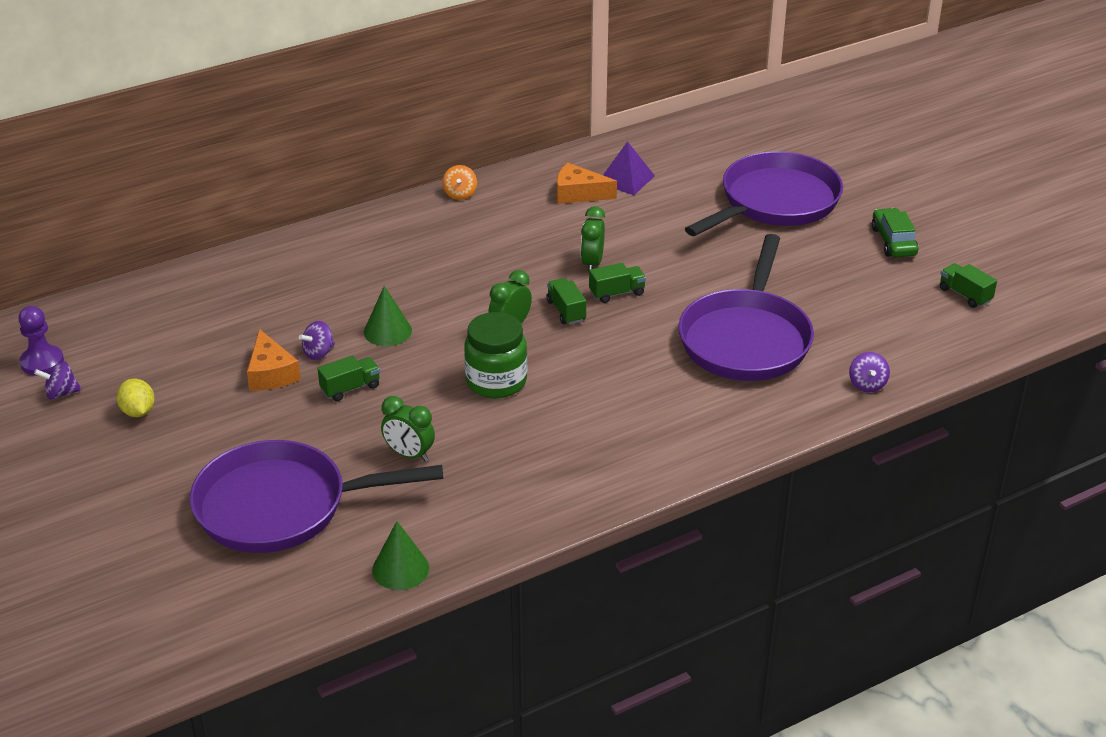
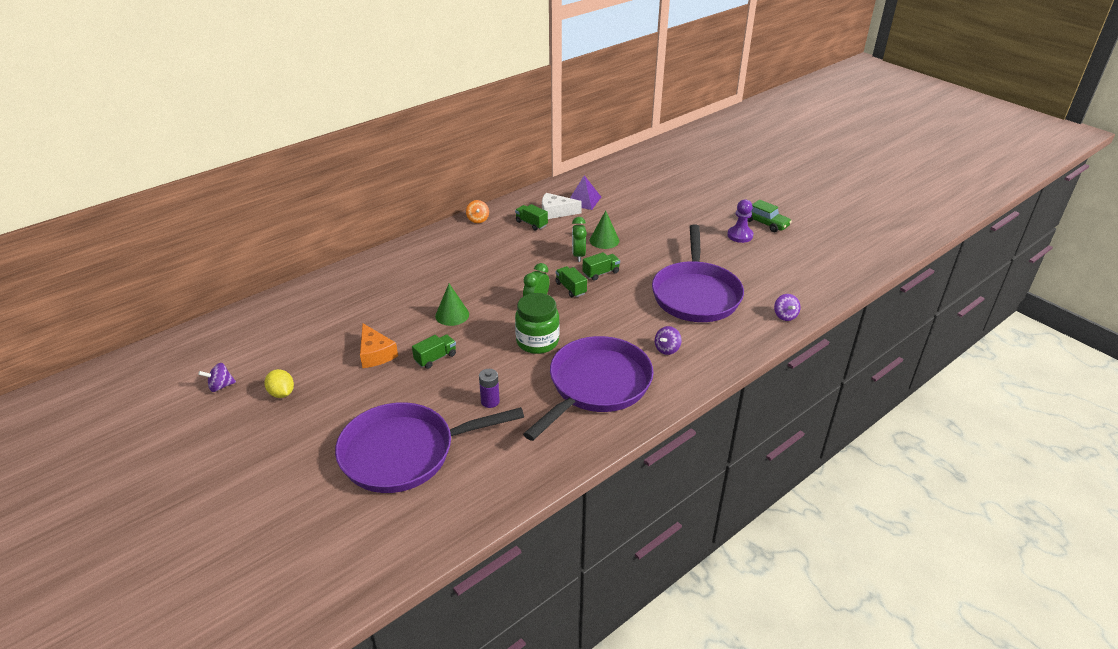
camera: 10 degrees left, 0 degrees up
(42, 362) = (202, 364): purple pawn -> purple pawn (740, 235)
(318, 353) = (407, 335): purple spinning top -> purple spinning top (667, 349)
(400, 569) = (506, 490): green cone -> green cone (604, 240)
(409, 454) = (490, 401): green clock -> purple battery
(578, 194) = (555, 212): orange cheese -> white cheese
(774, 202) = (682, 206): purple pan -> purple pan (596, 386)
(893, 241) = (765, 223): green car -> green car turned 150 degrees clockwise
(965, 295) = (822, 251): green truck -> green truck (531, 223)

